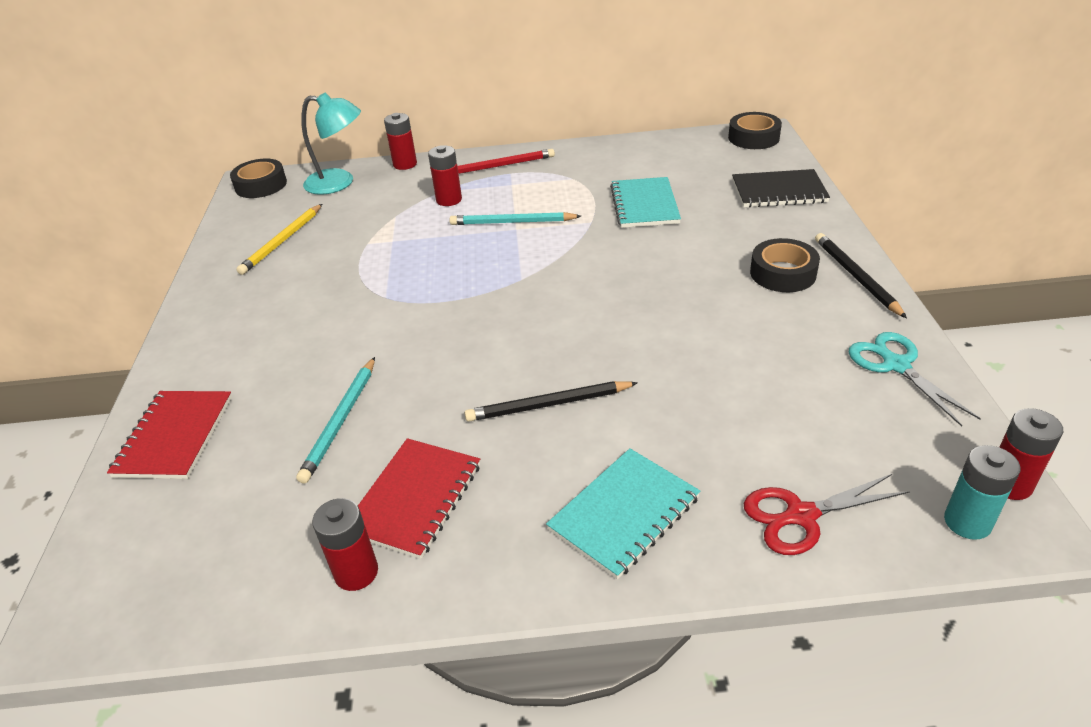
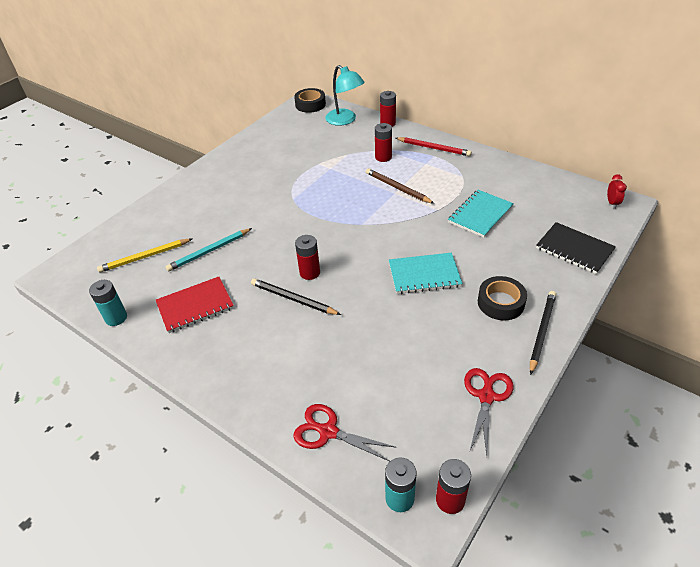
camera: 40 degrees right, 5 degrees up
(174, 436) = (151, 220): red notebook -> none
(282, 241) = (285, 143): yellow pencil -> yellow pencil (145, 257)
(295, 600) = (116, 318): none -> turquoise battery
(356, 572) = (144, 322): red battery -> red battery (310, 273)
(512, 222) = (397, 188): turquoise pencil -> brown pencil
(624, 513) = (259, 372): turquoise notebook -> turquoise notebook (424, 275)
(753, 138) = (612, 203): black tape -> red clock
(895, 365) = (486, 396): turquoise scissors -> red scissors

